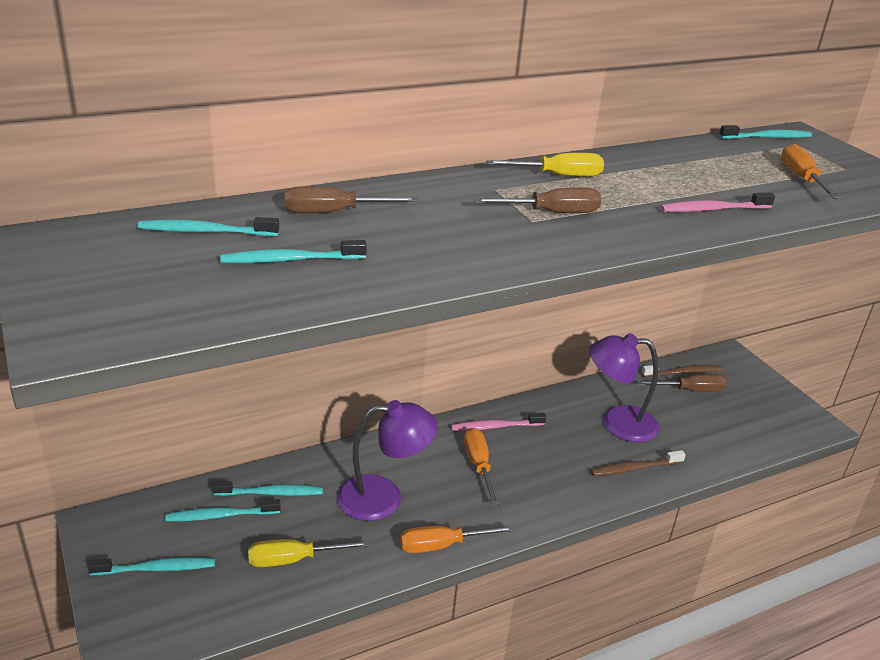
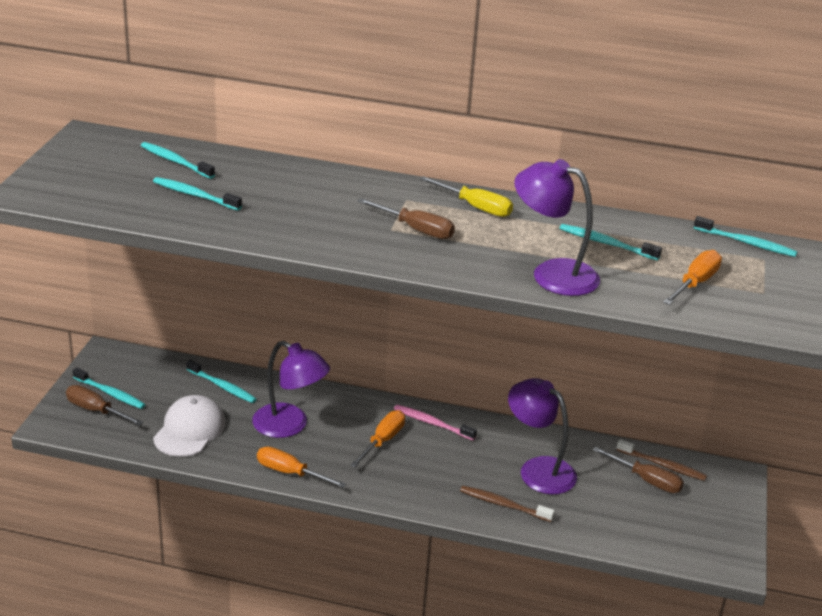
camera: 40 degrees right, 0 degrees up
(220, 515) = (177, 384): turquoise toothbrush -> turquoise toothbrush (606, 243)
(294, 559) = (190, 430): yellow screwdriver -> white cap
(334, 212) = (269, 177): brown screwdriver -> brown screwdriver (96, 410)
(713, 209) = (552, 274): pink toothbrush -> purple lamp

